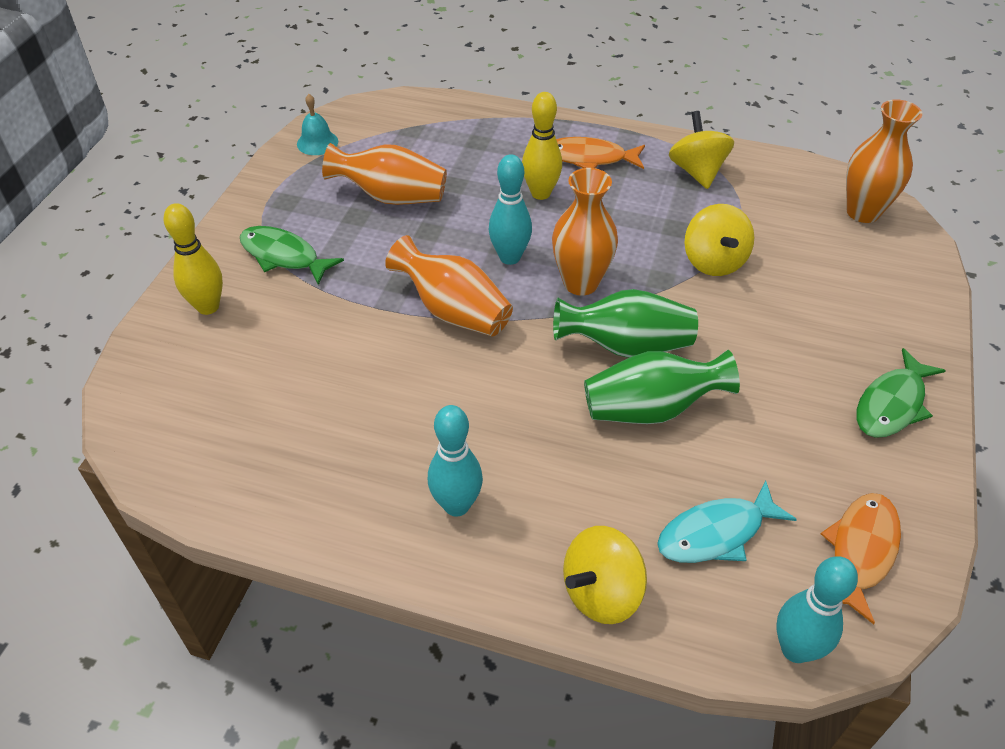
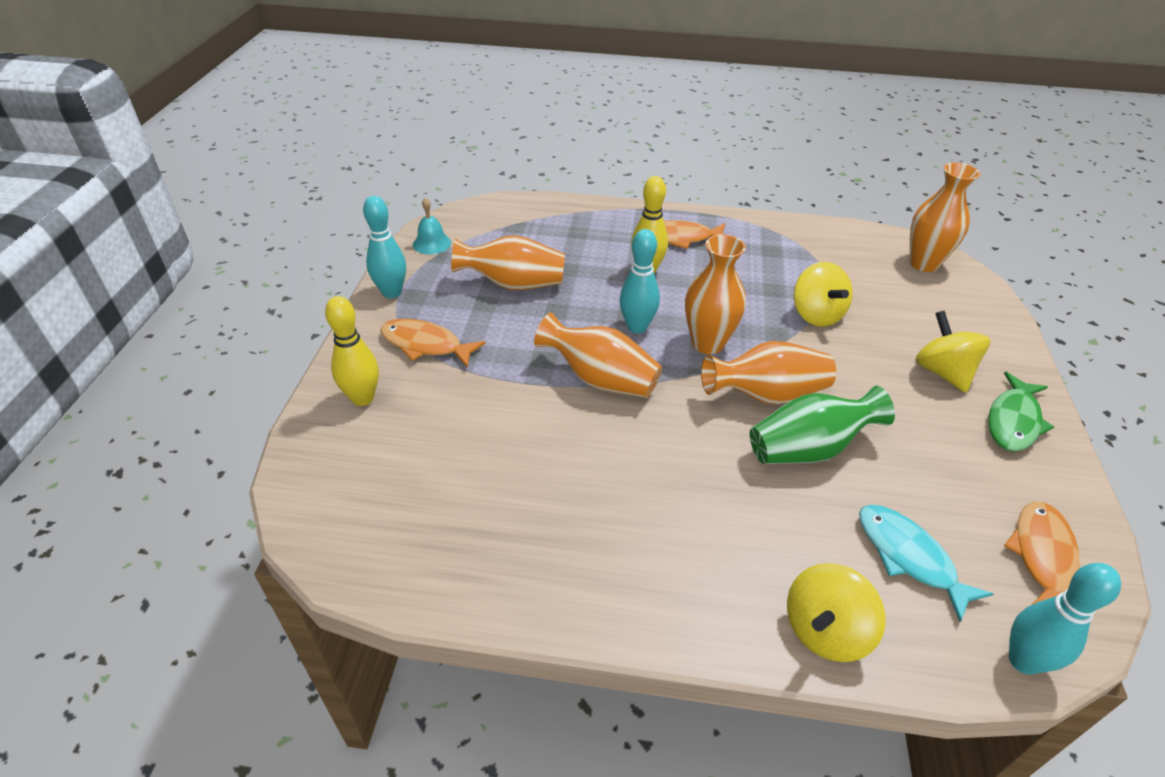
camera: 10 degrees left, 5 degrees down
(284, 256) = (426, 345): green fish -> orange fish
(456, 505) = (659, 562): turquoise bowling pin -> turquoise bowling pin (392, 293)
(626, 346) = (766, 395): green vase -> orange vase
(697, 171) = (775, 242): yellow spinning top -> yellow spinning top (942, 372)
(716, 533) = (909, 557): turquoise fish -> turquoise fish turned 90 degrees clockwise

